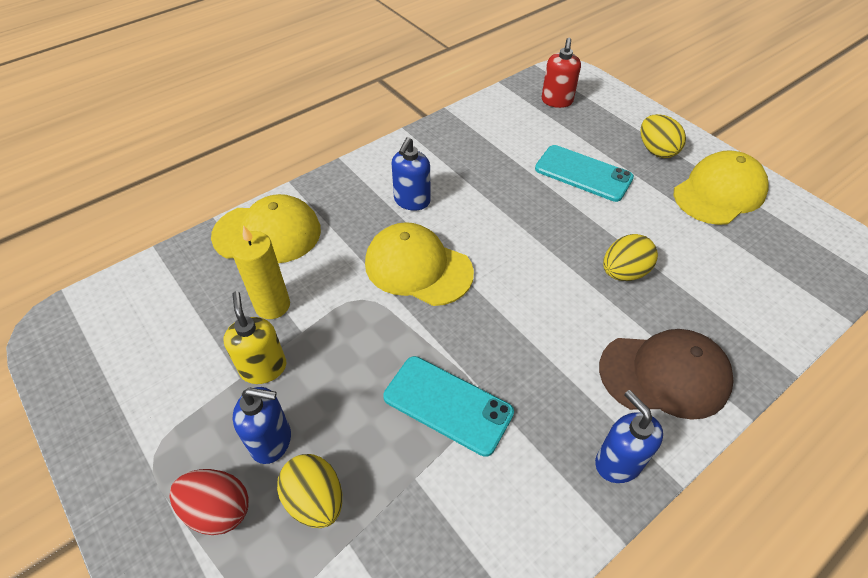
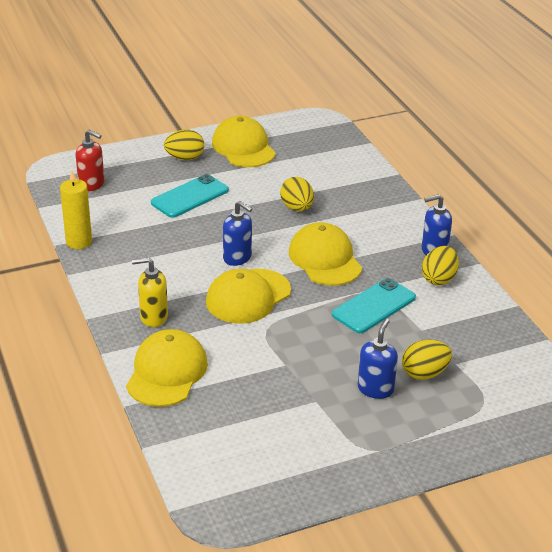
camera: 75 degrees left, 15 degrees down
(218, 510) = (419, 418): red egg -> none
(263, 368) = (312, 387): yellow soap dispenser -> yellow soap dispenser (153, 317)
(272, 305) = (252, 377): yellow candle -> yellow candle (79, 242)
(412, 201) = (172, 286): blue soap dispenser -> blue soap dispenser (237, 258)
(527, 326) = (325, 259): none -> yellow cap
(549, 482) = (439, 279): none -> yellow egg
(664, 375) = (382, 217): brown cap -> none

